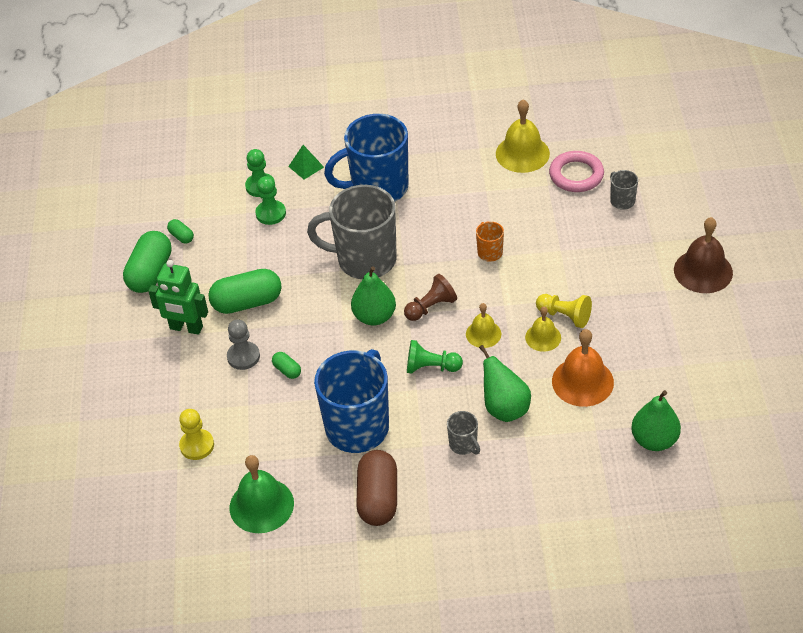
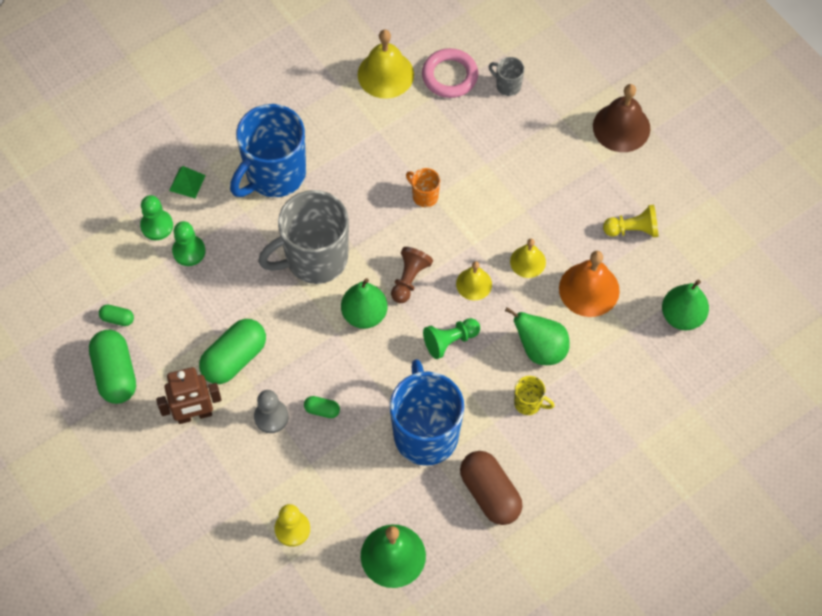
camera: 35 degrees left, 15 degrees up
(186, 328) = (194, 415): green robot -> brown robot
(463, 445) = (528, 403): grey mug -> yellow mug
(565, 316) = (533, 230): yellow pawn -> yellow pawn (632, 230)

